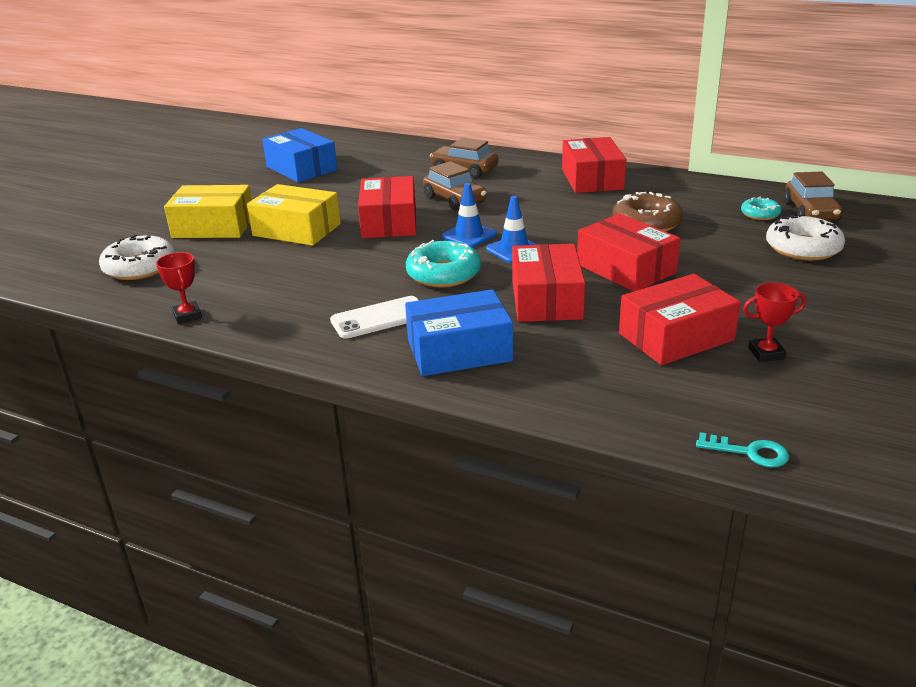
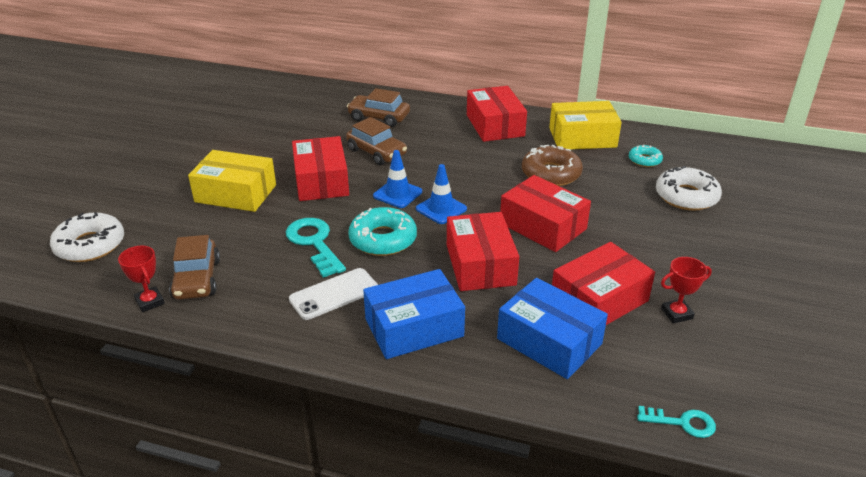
camera: 10 degrees left, 5 degrees up
(213, 226) = (154, 192): yellow box -> yellow box (582, 137)
(301, 168) = (226, 119): blue box -> blue box (549, 341)
(369, 274) = (314, 243): none -> turquoise key
(810, 212) = (685, 156): brown car -> brown car (197, 279)

